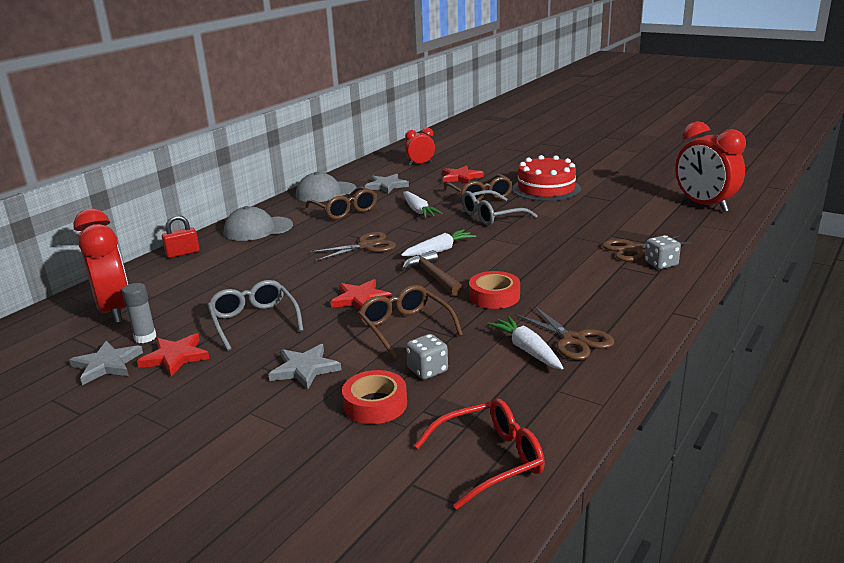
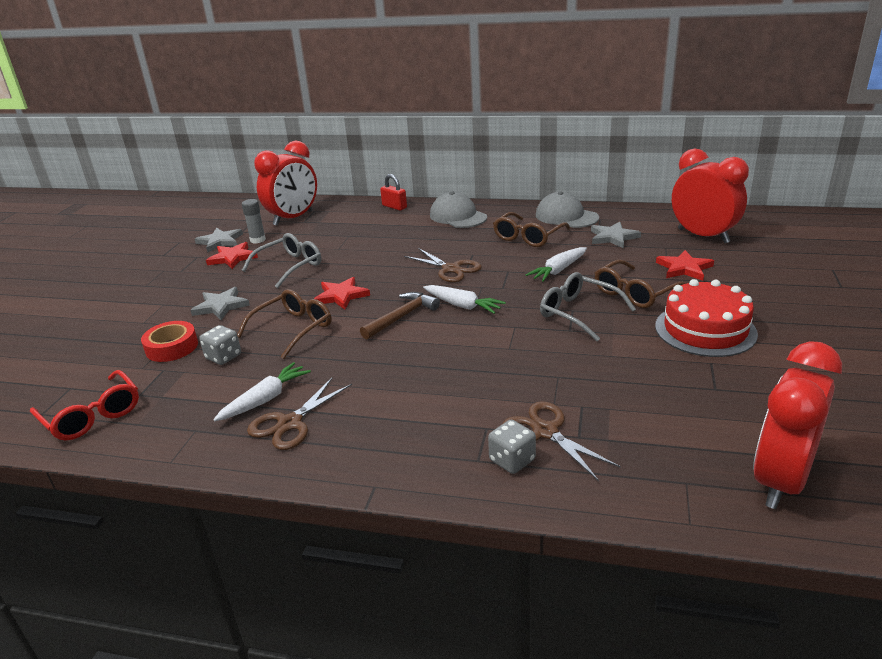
camera: 70 degrees right, 5 degrees up
(420, 164) = (703, 236): red clock -> red clock, size x1.88
(494, 296) = (371, 359): red tape -> none

